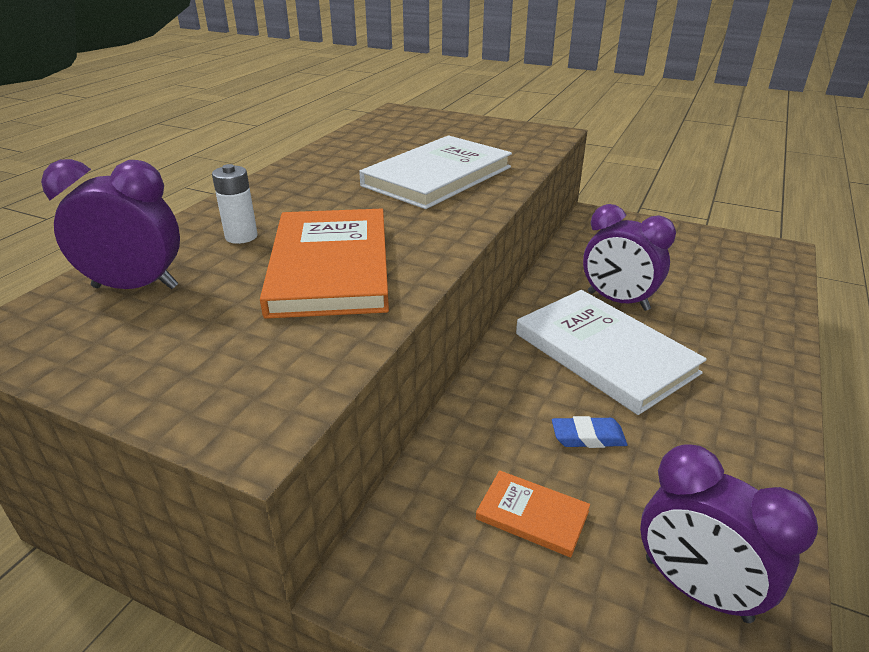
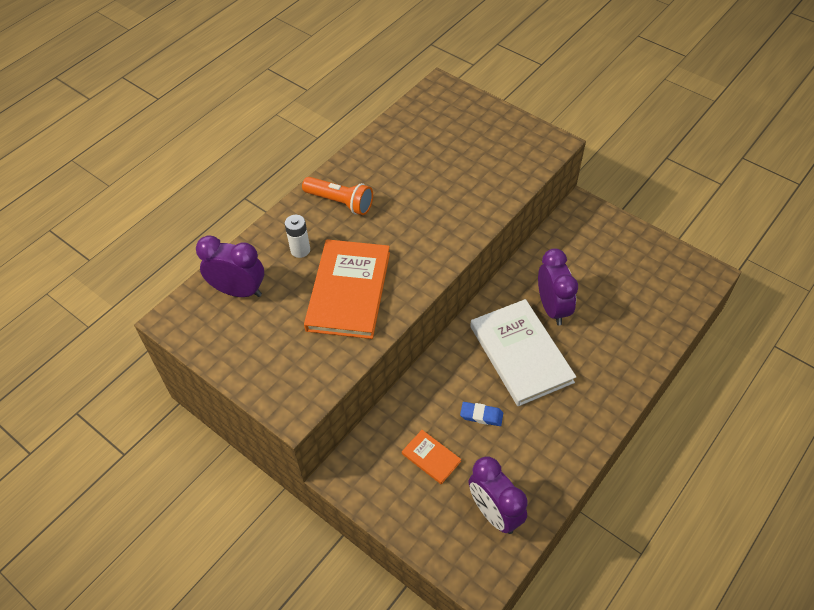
camera: 15 degrees right, 20 degrees up
(295, 192) = (340, 202): none -> orange flashlight
(437, 176) = (442, 196): white book -> none
(617, 301) = (552, 308): purple clock -> purple clock turned 150 degrees counterclockwise

